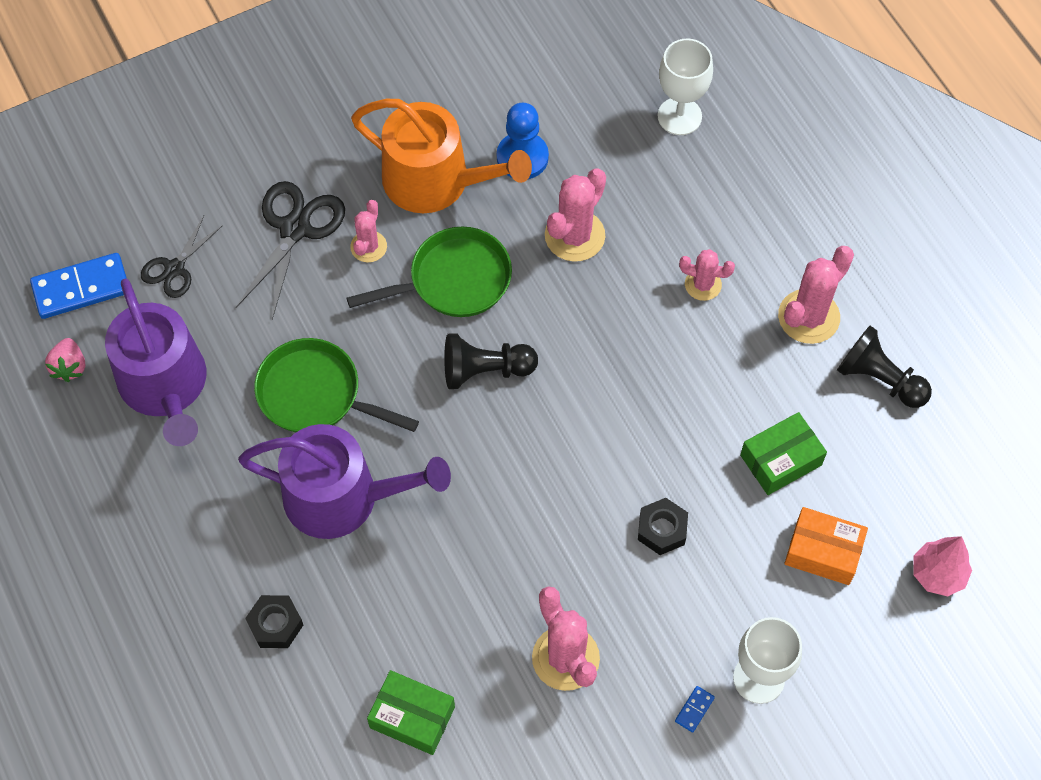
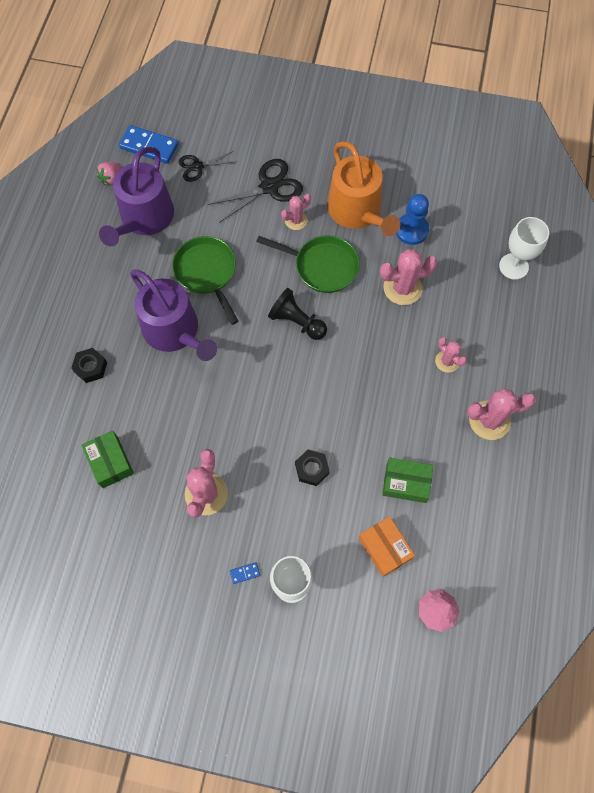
camera: 40 degrees right, 5 degrees up
(879, 379) = (499, 482): black pawn -> none

